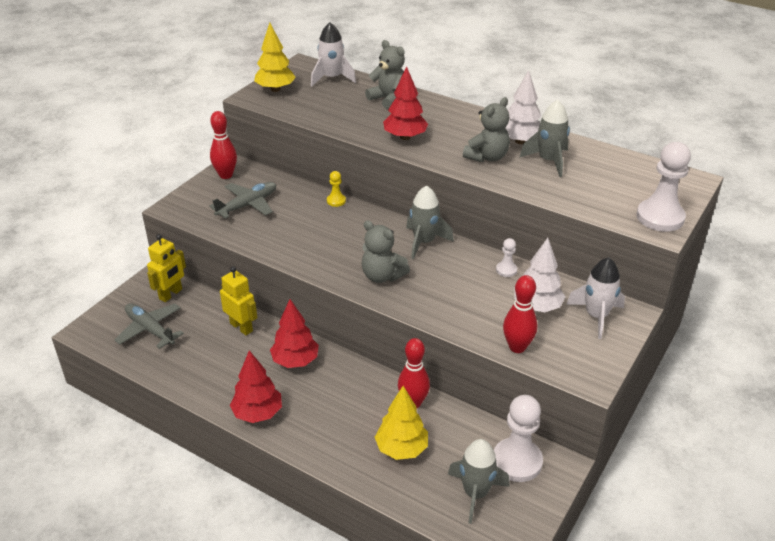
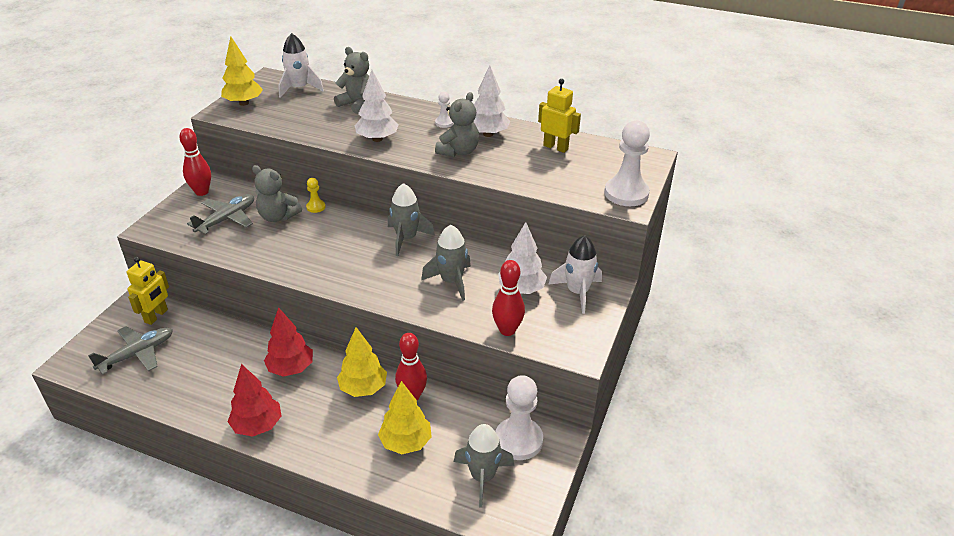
camera: 10 degrees left, 0 degrees up
(150, 329) = (137, 354): grey plane -> grey plane turned 105 degrees clockwise
(241, 327) = (233, 341): yellow robot -> yellow robot (556, 147)
(364, 389) = (363, 388): none -> yellow tree
(382, 276) = (369, 275): grey teddy bear -> grey teddy bear (278, 216)
(405, 137) = (377, 139): red tree -> white tree
(506, 270) = (488, 257): white pawn -> white pawn (444, 123)
(549, 161) = (517, 150): grey rocket -> grey rocket (451, 281)

